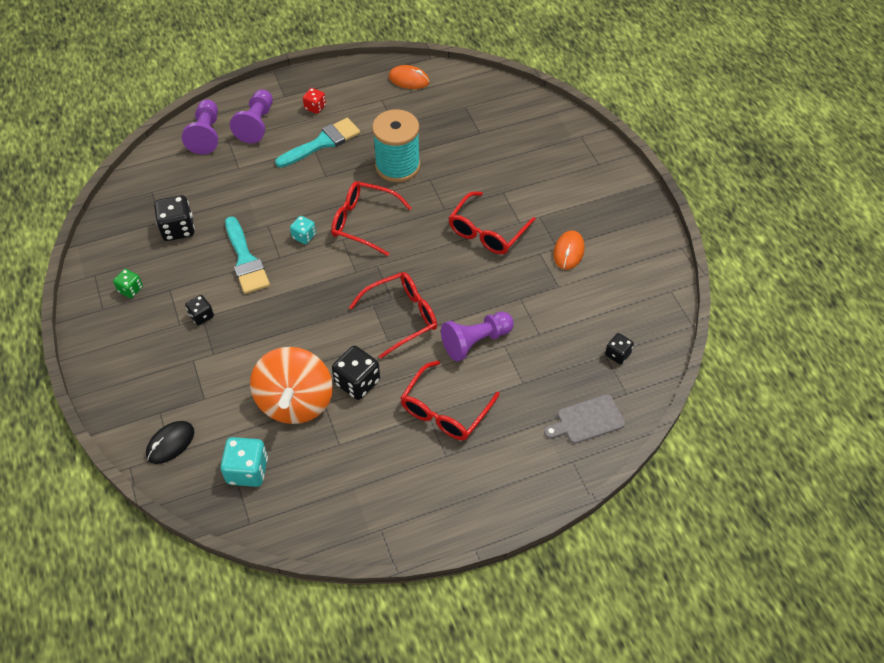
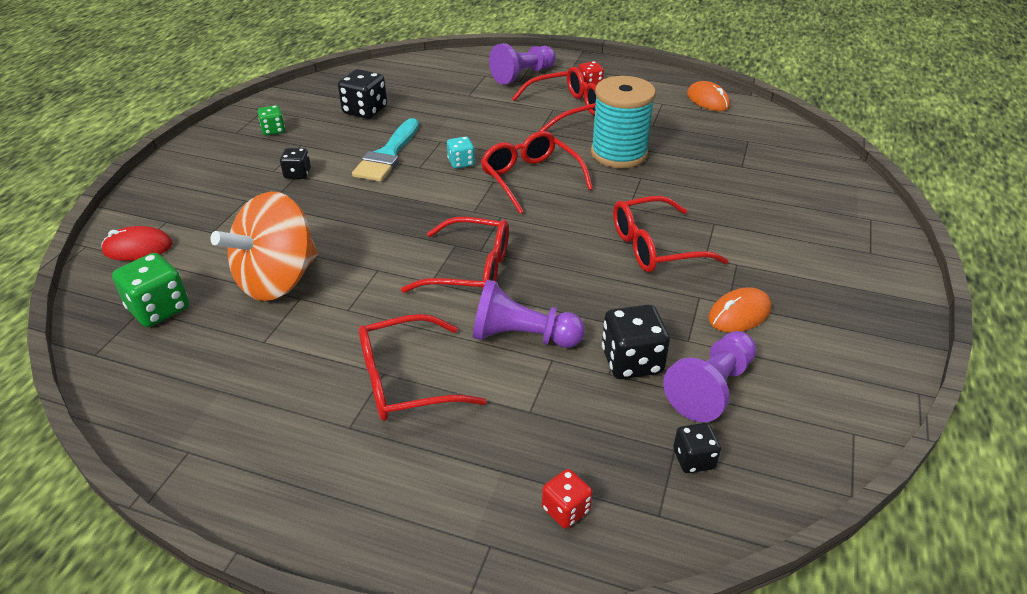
camera: 40 degrees right, 15 degrees down
(170, 443) = (138, 248): black mouse -> red mouse
(206, 135) = (471, 65): purple pawn -> purple pawn (711, 388)
(247, 470) = (159, 309): turquoise dice -> green dice
(322, 142) = (565, 109): turquoise brush -> red glasses
(357, 382) = (354, 299): black dice -> black dice (631, 361)
(587, 420) = (566, 510): grey cutting board -> red dice

